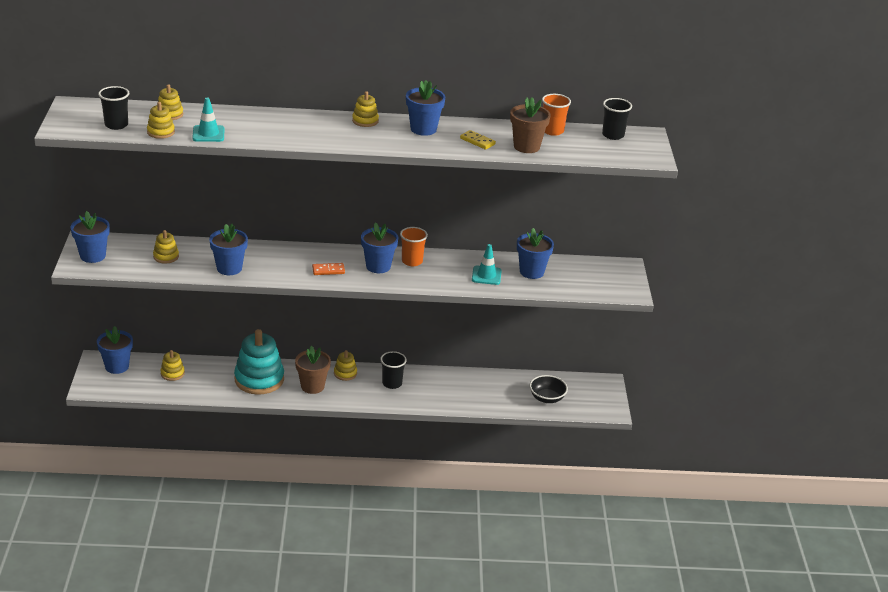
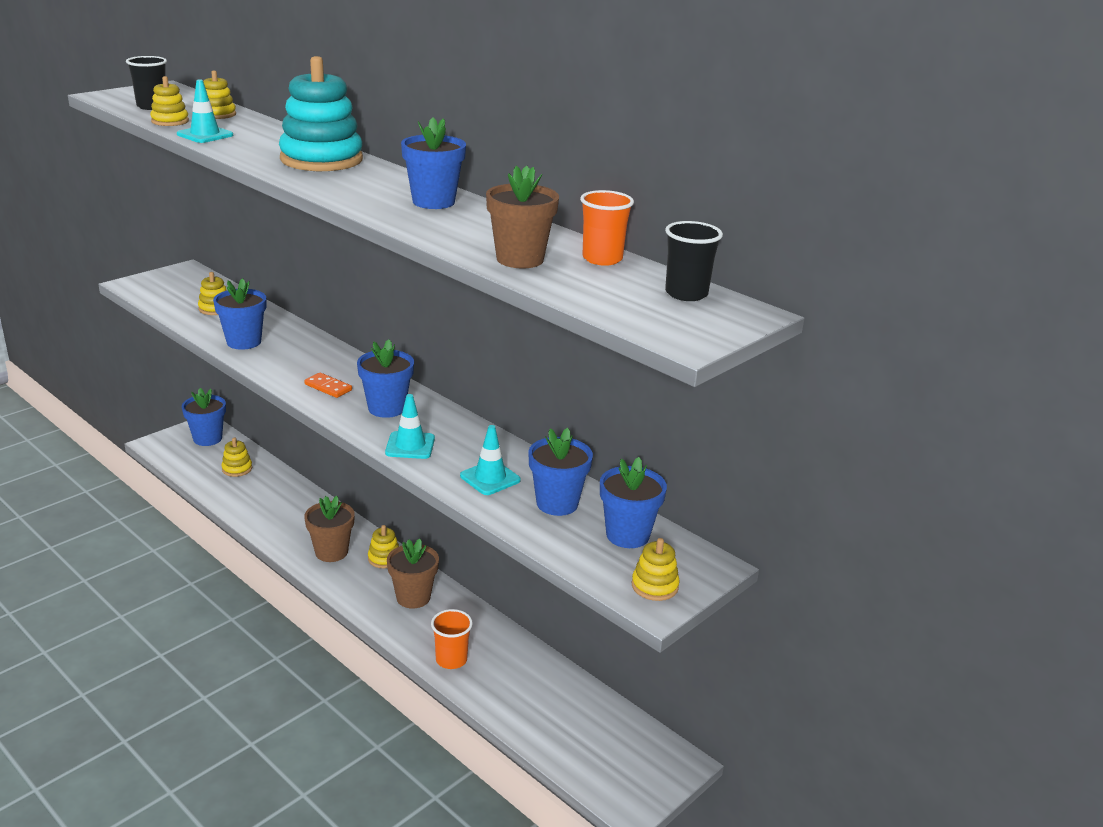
camera: 45 degrees right, 5 degrees down
(93, 256) = (162, 282): blue flower pot -> blue flower pot (627, 535)
(259, 379) = (296, 516): turquoise stacking toy -> turquoise stacking toy (321, 159)
(365, 121) = (388, 175): yellow stacking toy -> yellow stacking toy (654, 586)
(392, 383) = (413, 597): black cup -> brown flower pot
(412, 261) = (433, 421): orange cup -> orange cup (451, 660)
(425, 279) = (410, 446): none -> turquoise traffic cone
(477, 141) = (468, 233): yellow domino -> none
(547, 398) = (565, 729): black bowl -> none

